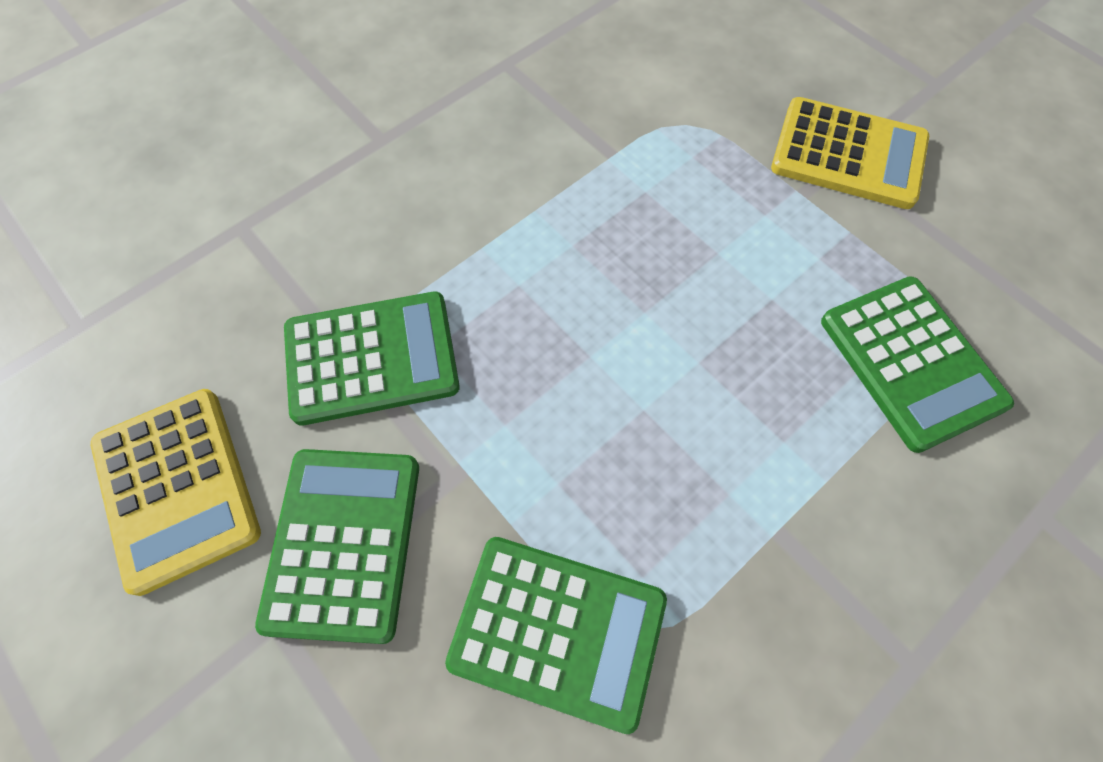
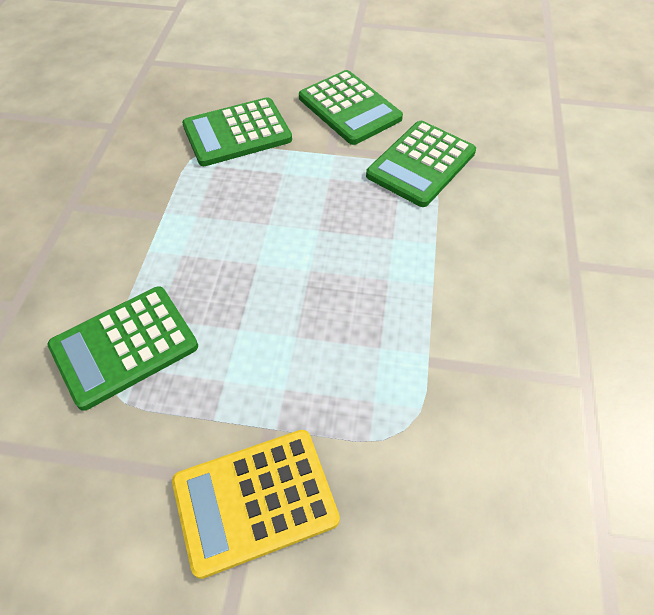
camera: 140 degrees right, 10 degrees down
(177, 487) = (433, 86): yellow calculator -> none
(911, 362) = (124, 347): green calculator -> green calculator turned 60 degrees counterclockwise

